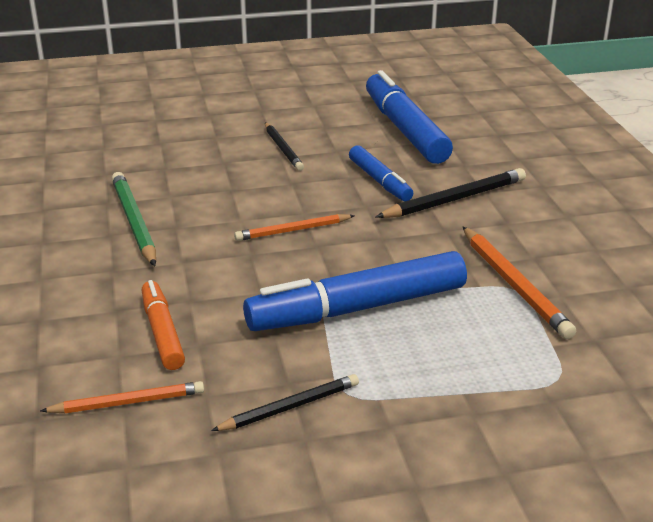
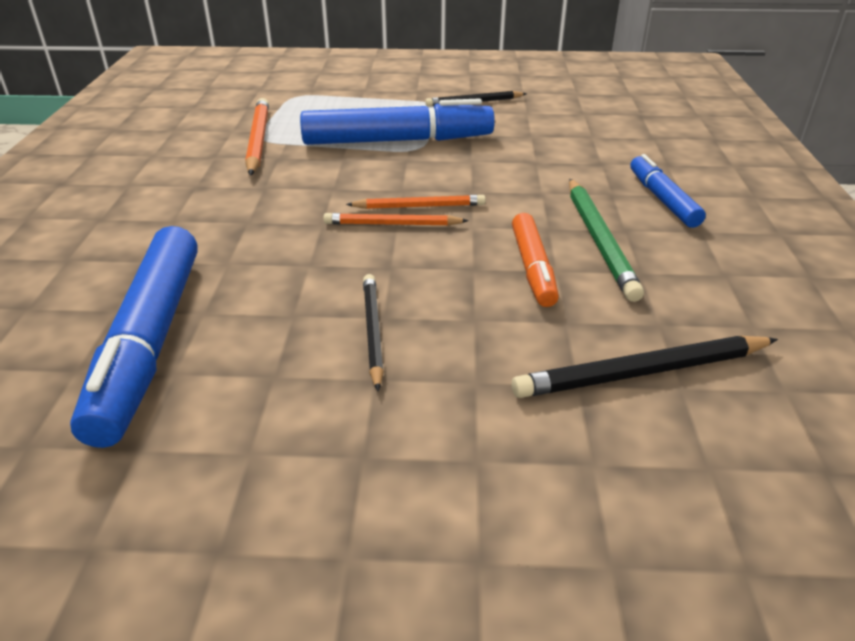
camera: 165 degrees left, 5 degrees up
(128, 402) = (580, 114): orange pencil -> orange pencil (392, 224)
(162, 332) = (559, 144): orange marker -> orange marker (533, 268)
(380, 181) = (277, 252): blue marker -> blue marker (662, 199)
(455, 199) = (216, 216): black pencil -> black pencil (642, 372)

